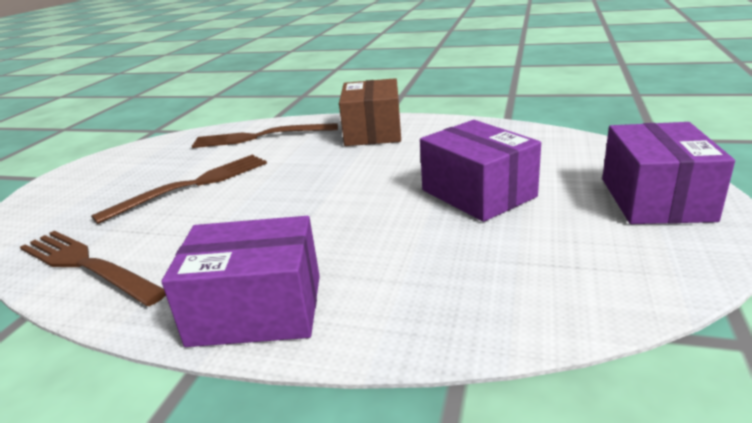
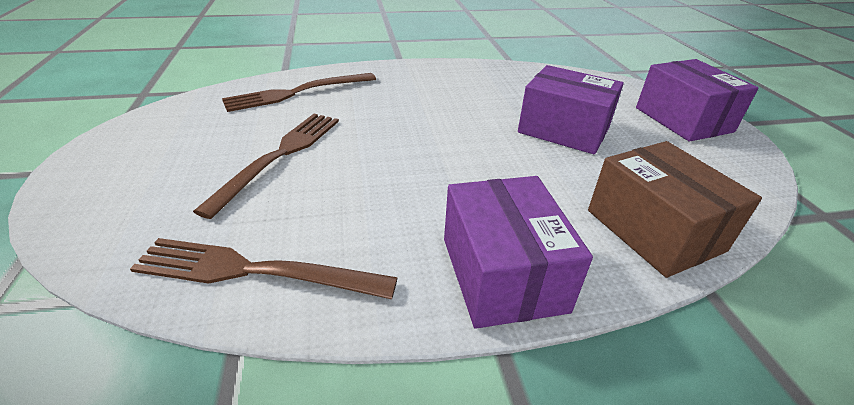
camera: 30 degrees left, 10 degrees up
(256, 309) = (502, 273): purple box -> purple box turned 75 degrees counterclockwise
(373, 132) = (411, 79): brown box -> brown box (654, 230)

